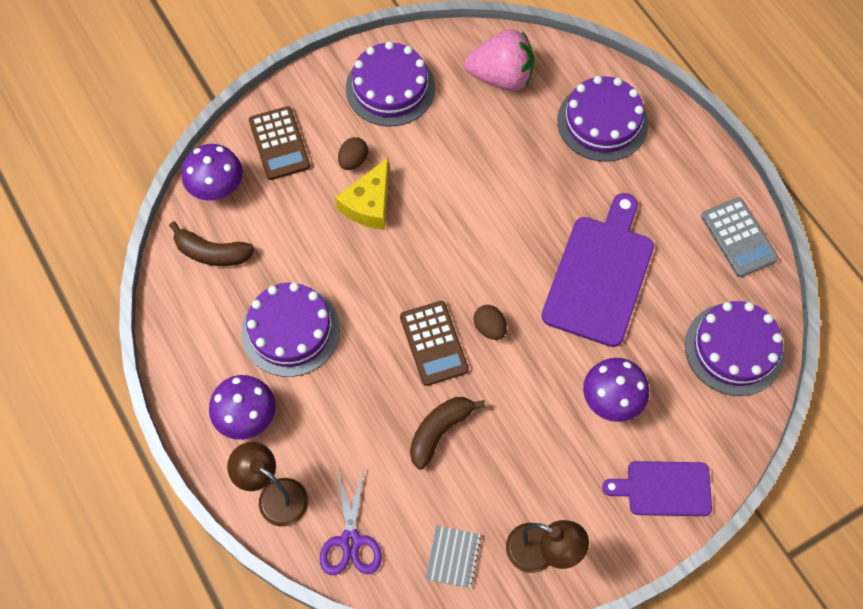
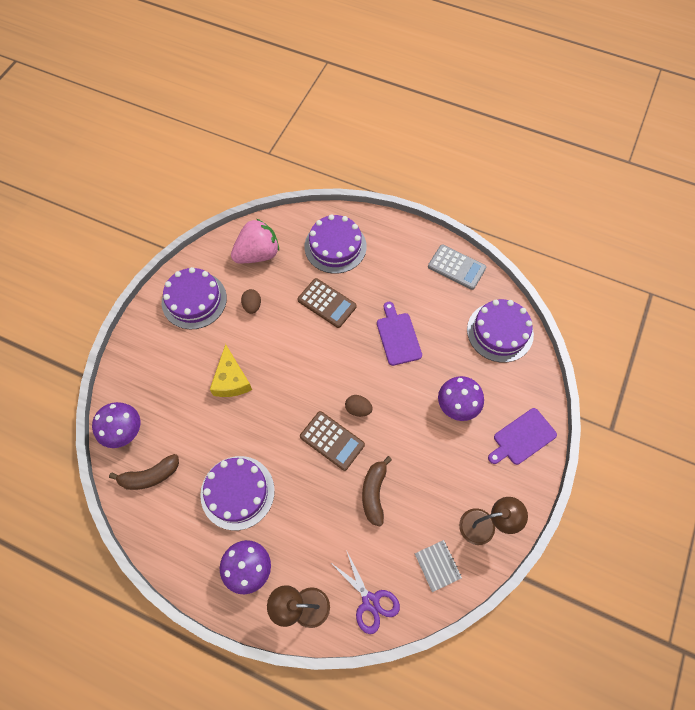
camera: 35 degrees left, 0 degrees up
(279, 143) = (146, 377): brown calculator -> brown calculator (326, 303)
(353, 161) = (202, 359): brown egg -> brown egg (252, 306)
(600, 275) = (398, 336): purple cutting board -> purple cutting board, size x0.60

